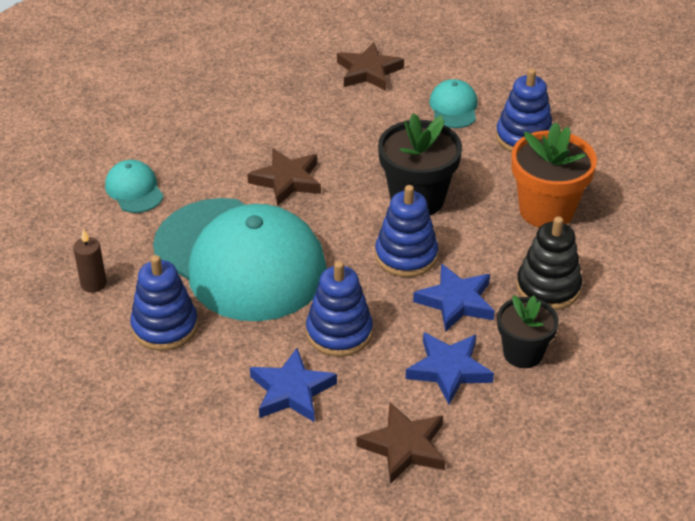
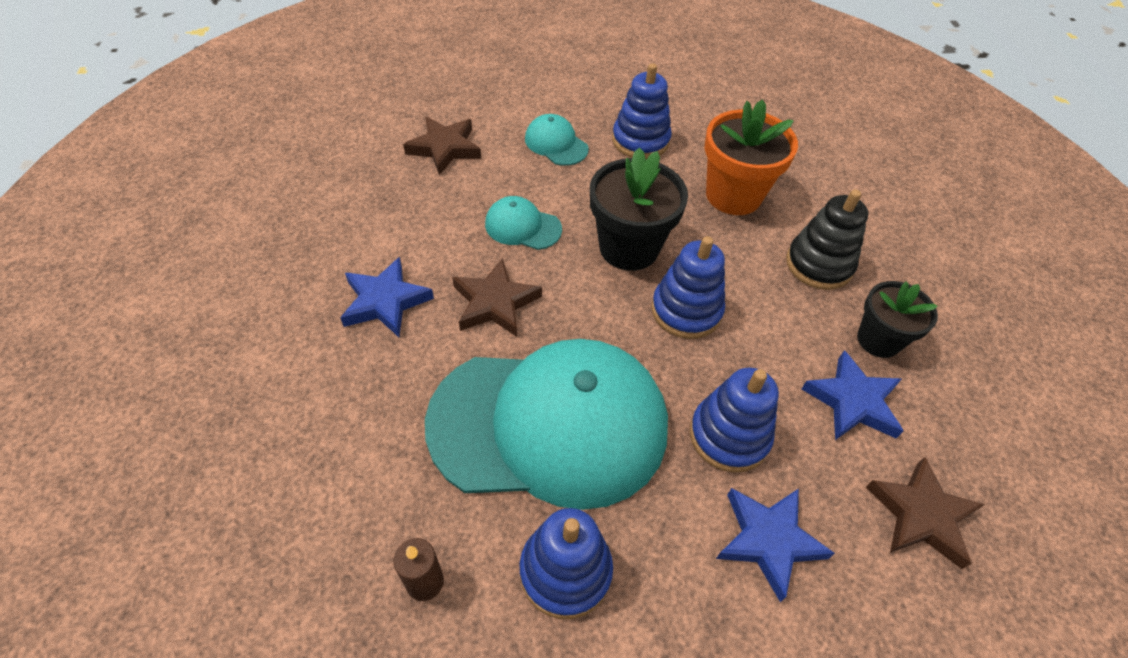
camera: 45 degrees left, 10 degrees up
(134, 190) = (344, 421): turquoise cap -> turquoise cap (522, 226)
(456, 302) = (776, 328): blue star -> blue star (385, 301)

